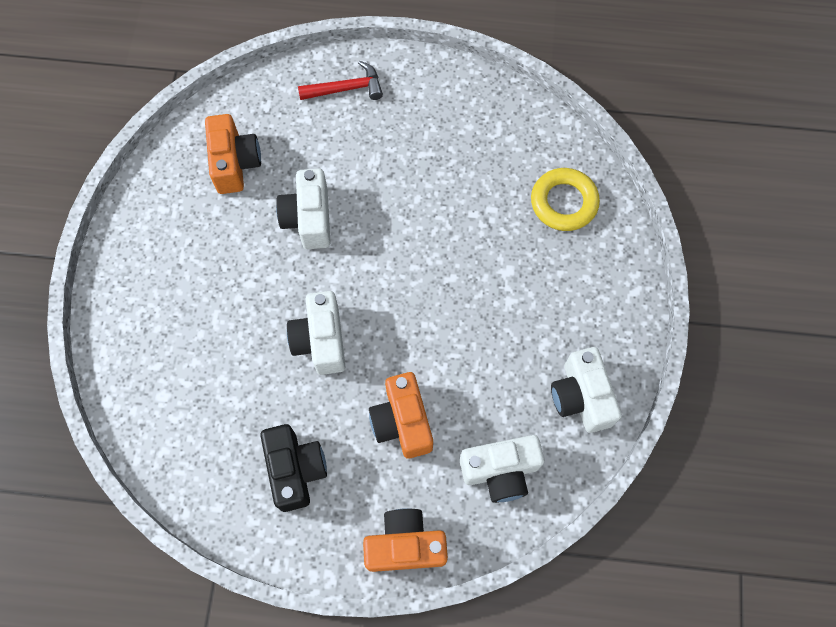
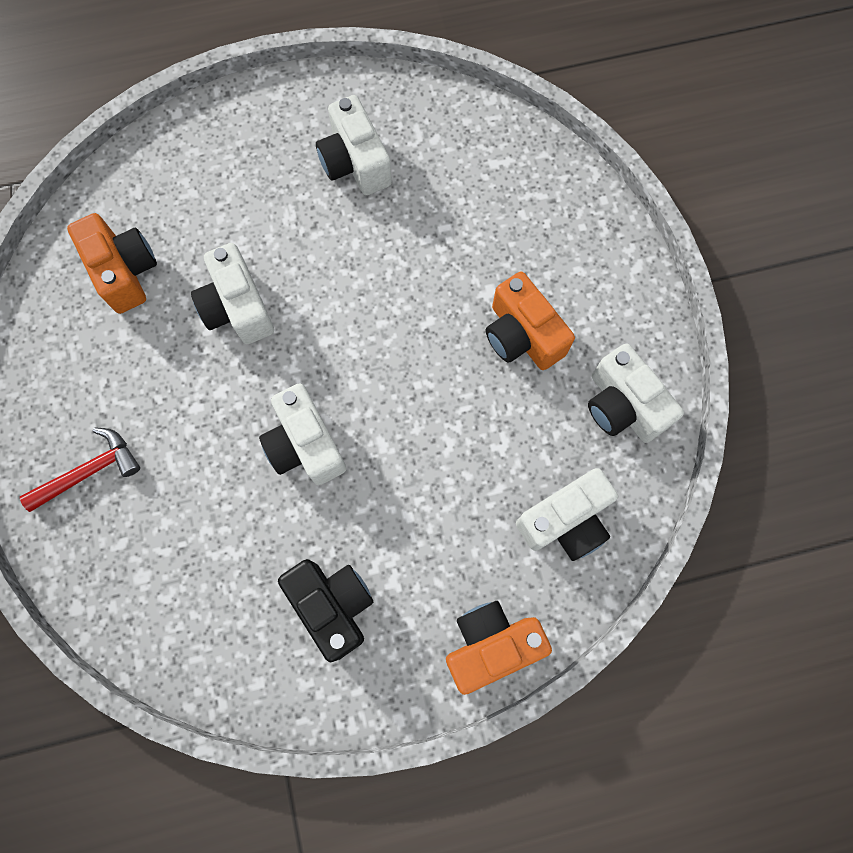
camera: 20 degrees left, 5 degrees up
(346, 88) = (224, 142): red hammer -> red hammer (89, 471)
(402, 422) = (435, 505): orange camera -> orange camera (522, 335)
(440, 136) = (355, 163): none -> white camera
(564, 202) = (522, 193): yellow ring -> none

